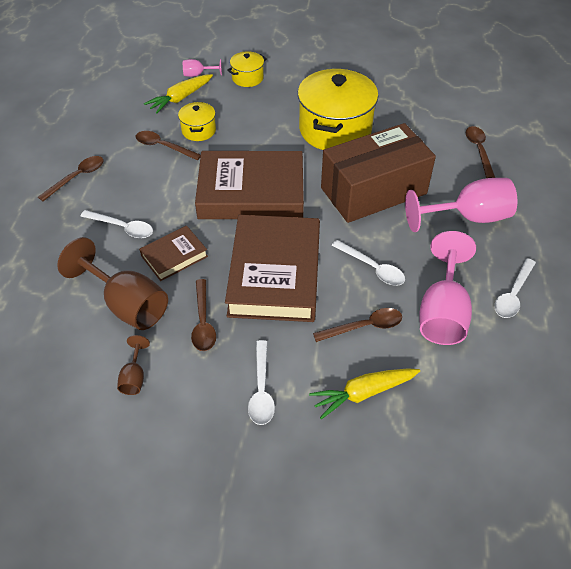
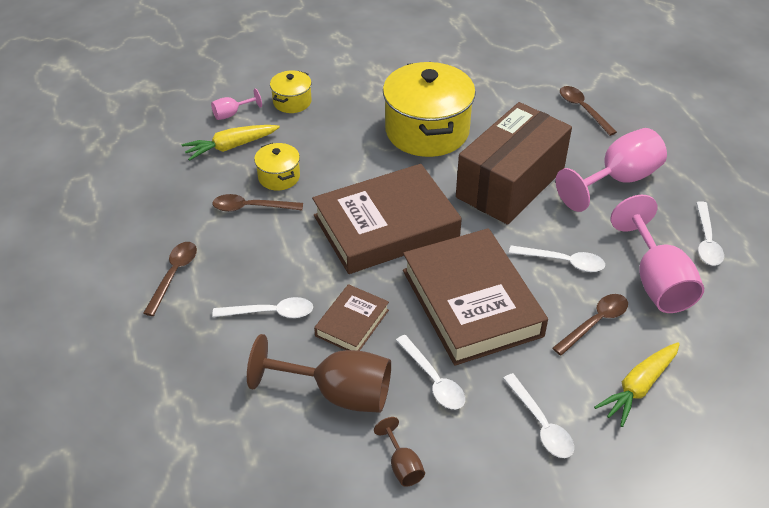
camera: 25 degrees left, 5 degrees down
(180, 98) = (231, 147): yellow carrot -> yellow carrot turned 45 degrees clockwise
(203, 322) = (433, 380): brown spoon -> white spoon

